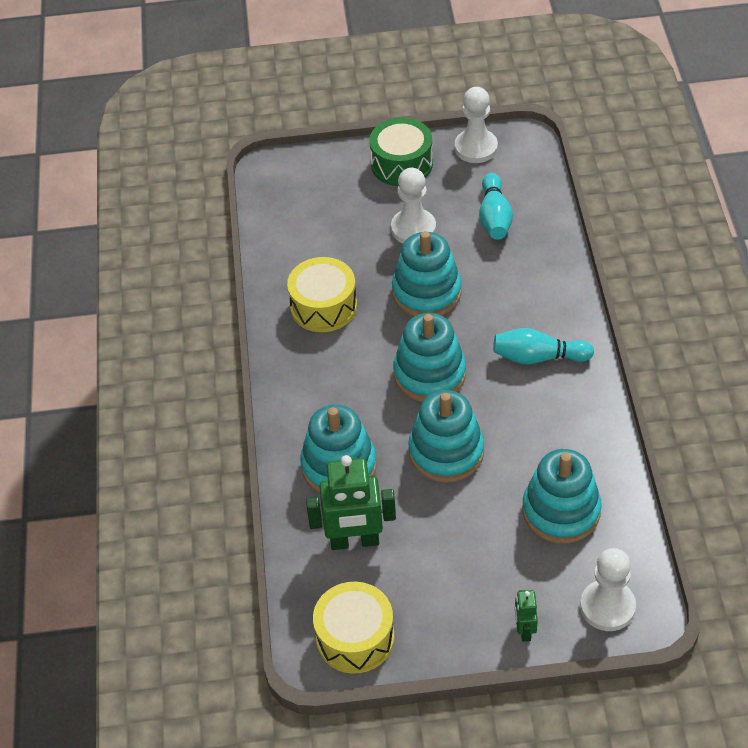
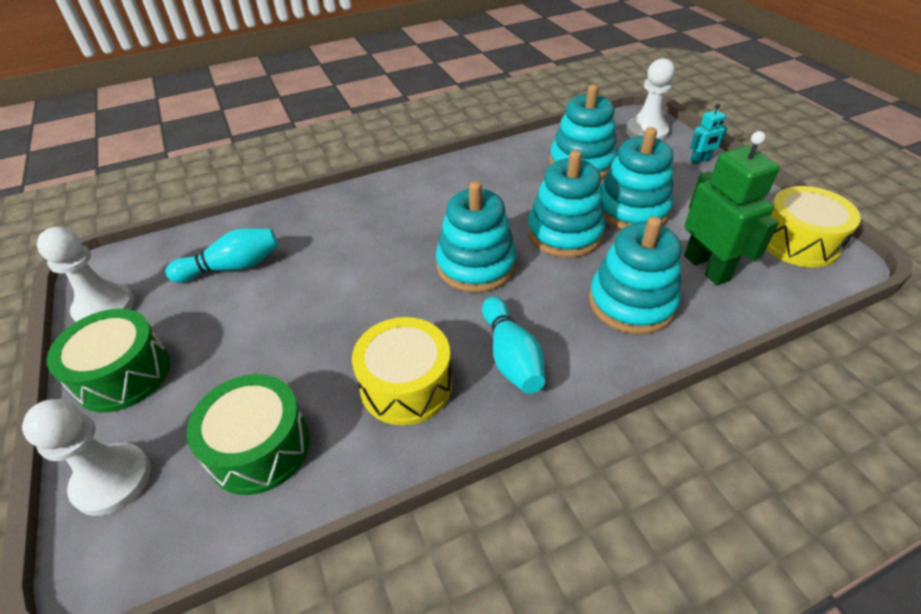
camera: 110 degrees left, 5 degrees down
(310, 230) = (259, 447): none -> green drum
(413, 228) = (253, 331): white pawn -> white pawn (112, 480)
(426, 292) = (359, 294): turquoise stacking toy -> turquoise stacking toy (632, 210)
(524, 630) = (700, 160): green robot -> turquoise robot
(538, 357) = (425, 202): turquoise bowling pin -> turquoise bowling pin (511, 356)

